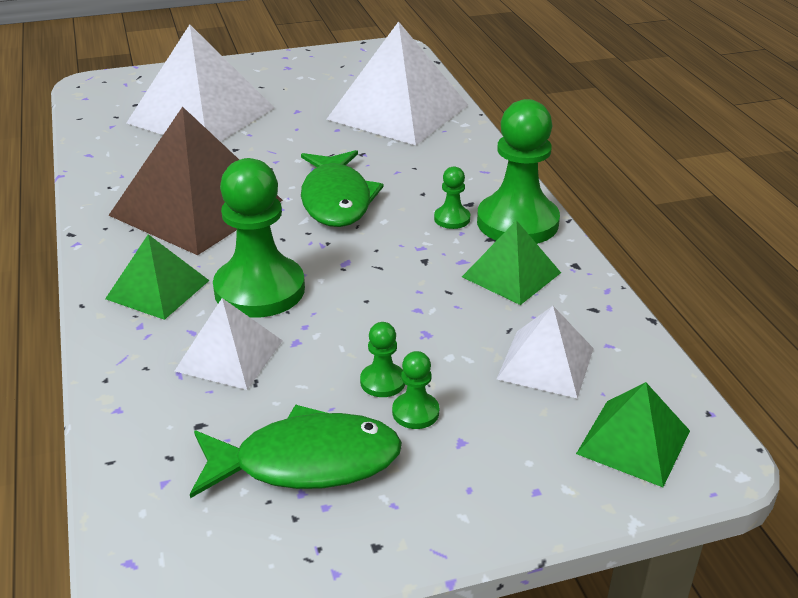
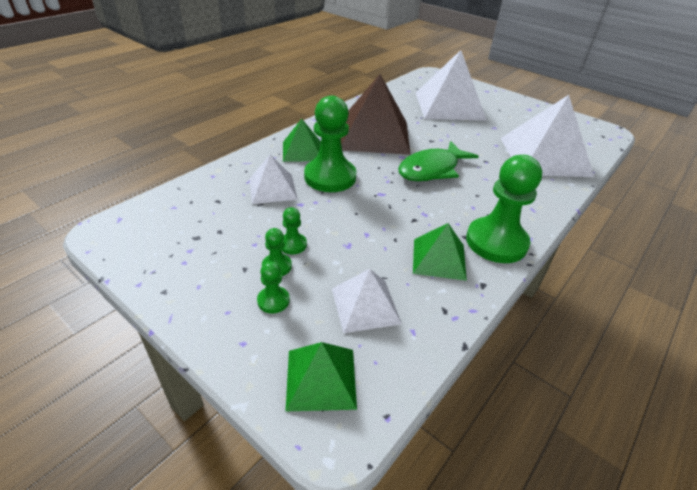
camera: 55 degrees right, 5 degrees up
(306, 462) = (212, 243): green fish -> none
(452, 219) = (466, 215): green pawn -> green pawn (273, 301)

